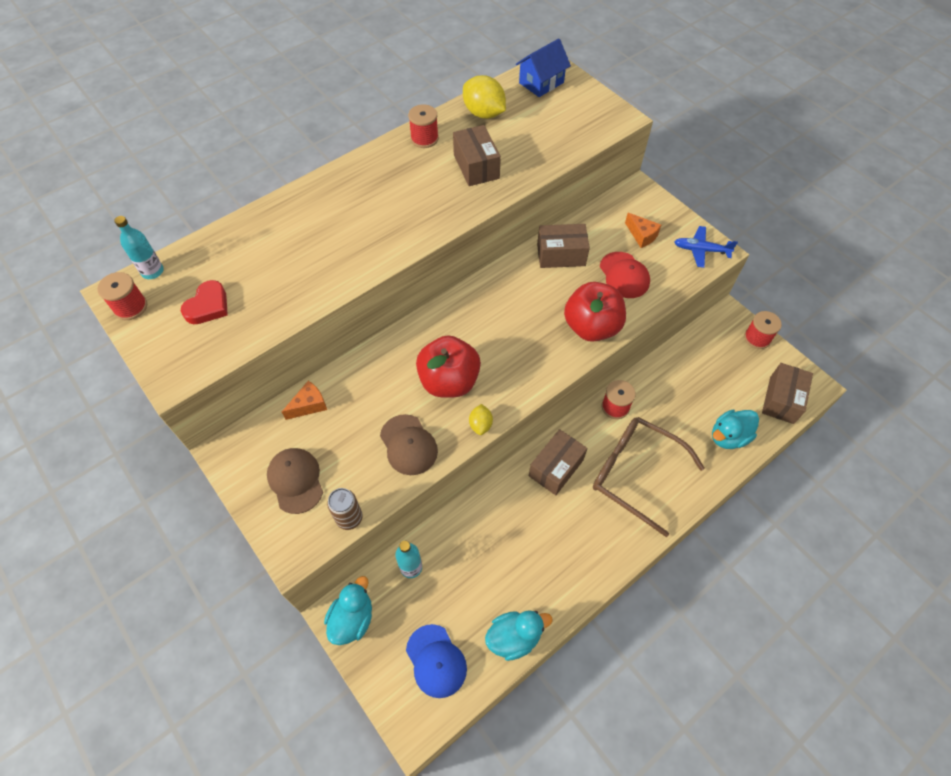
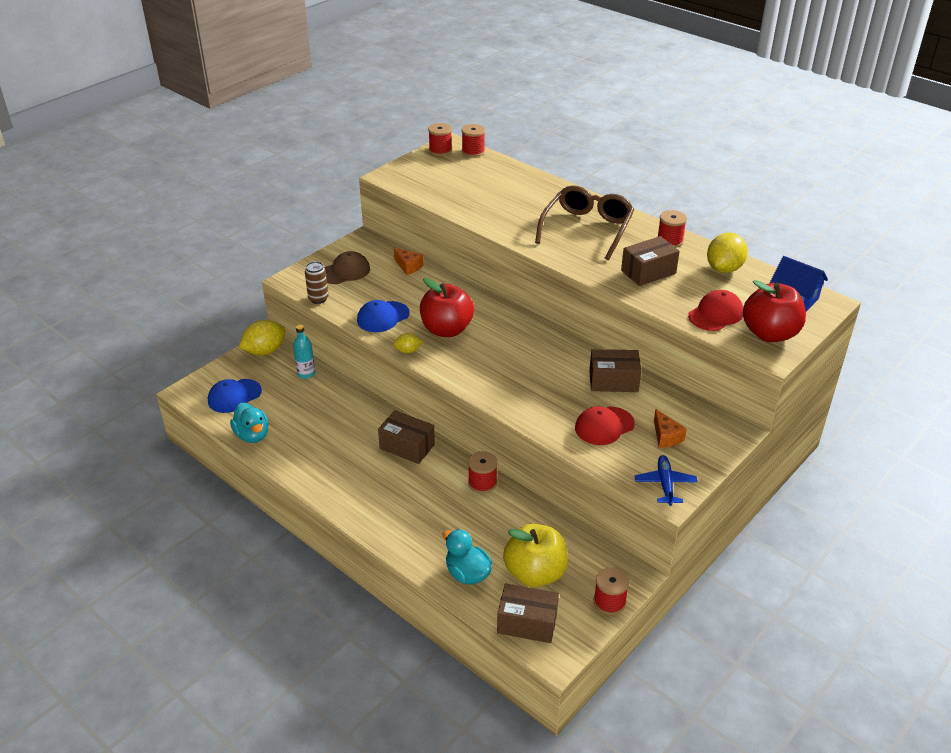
camera: 80 degrees right, 20 degrees down
(152, 271) = (473, 151): turquoise bottle -> red spool
(208, 306) = (449, 177): red heart -> none
(352, 619) = (265, 351): turquoise duck -> yellow lemon
(408, 445) = (383, 317): brown cap -> blue cap
(556, 137) = (716, 314): none -> red cap
(561, 255) = (613, 381): brown box -> brown box turned 75 degrees counterclockwise
(591, 327) = (530, 407): red apple -> red apple (769, 334)
(635, 474) = (410, 501): brown glasses -> brown glasses (587, 229)
(642, 235) = (666, 437): orange cheese -> orange cheese turned 60 degrees counterclockwise
(728, 384) = (535, 573): none -> yellow apple

